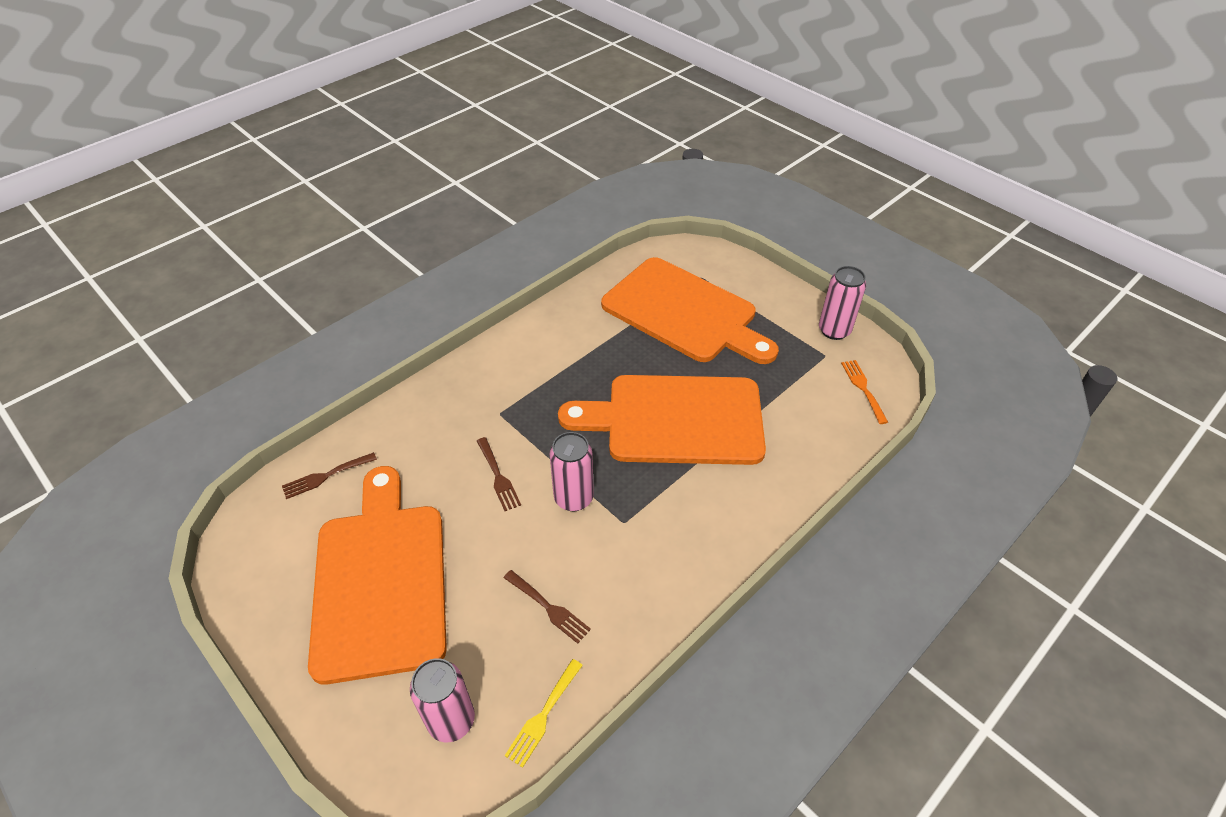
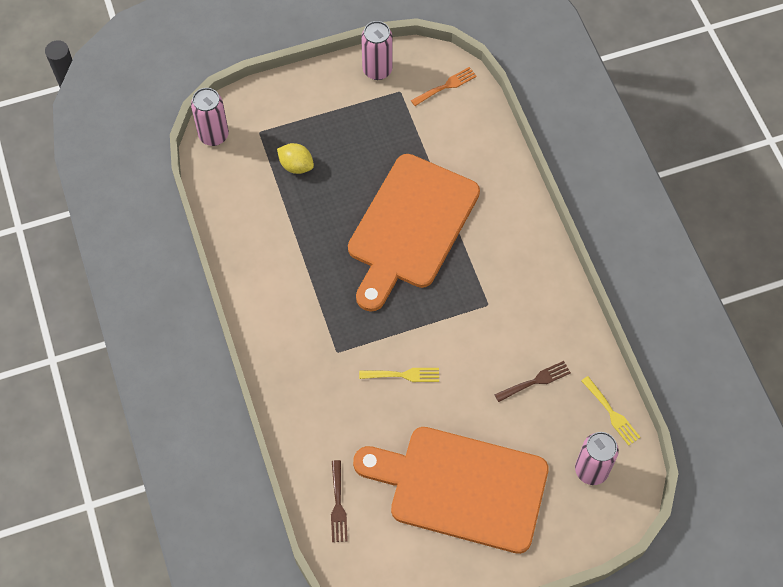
camera: 65 degrees left, 15 degrees up
(498, 476) = (403, 375): brown fork -> yellow fork
(573, 498) = (450, 329): pink can -> pink can (213, 135)
(684, 313) = (296, 166): orange cutting board -> yellow lemon
(863, 388) = (446, 86): orange fork -> orange fork turned 135 degrees clockwise

